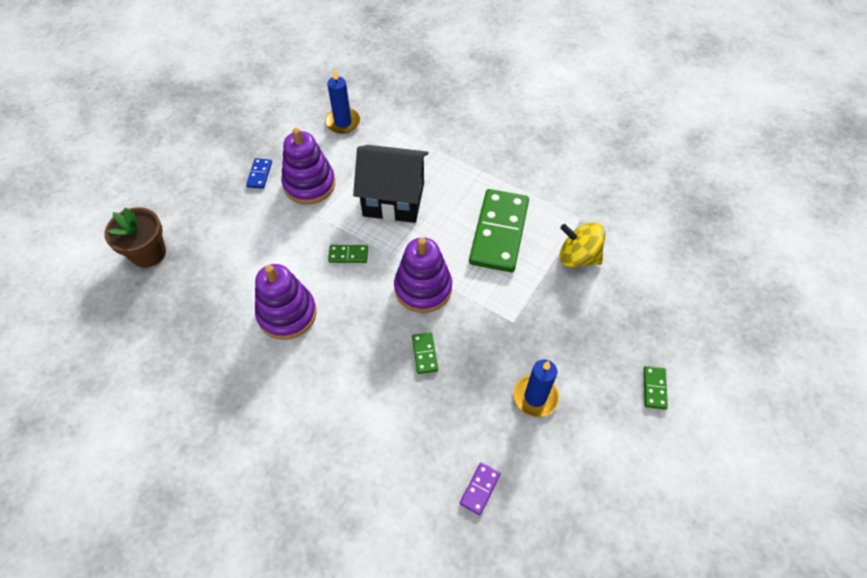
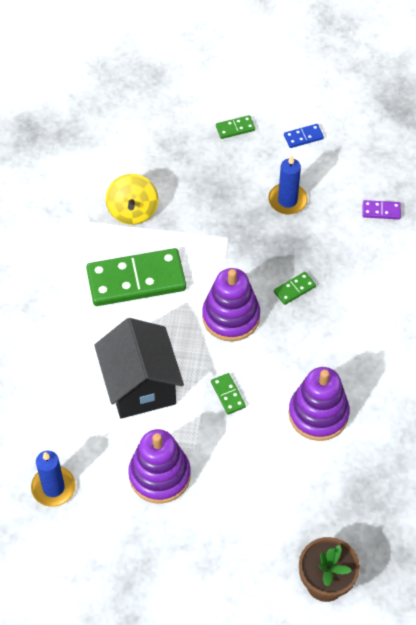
camera: 115 degrees left, 0 degrees up
(259, 174) = (171, 533): blue domino -> blue domino (303, 137)

